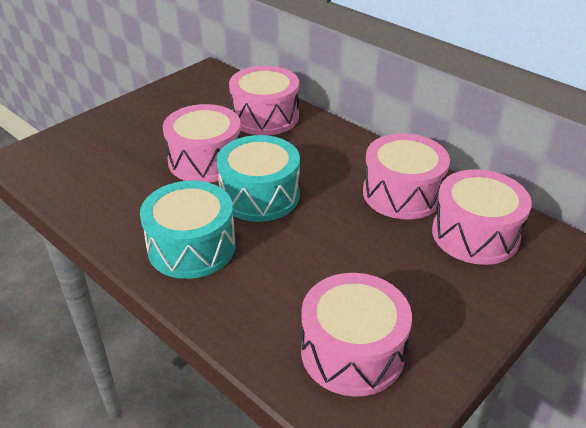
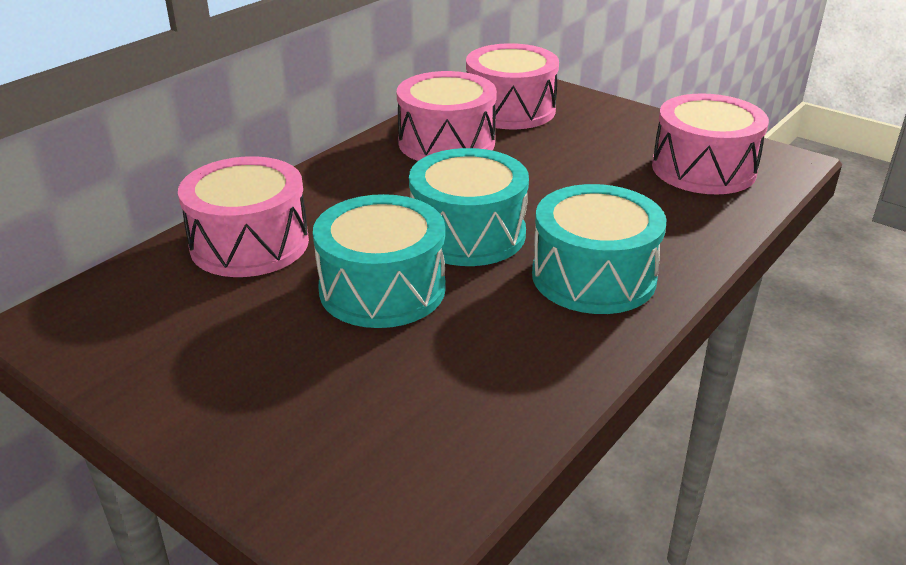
camera: 95 degrees left, 5 degrees down
(205, 160) = (382, 289): pink drum -> turquoise drum

